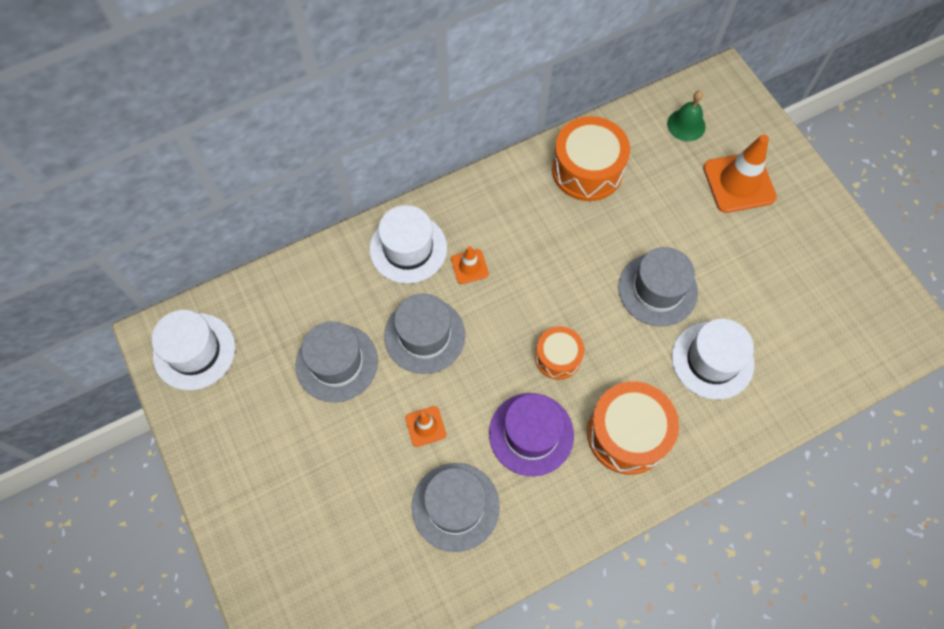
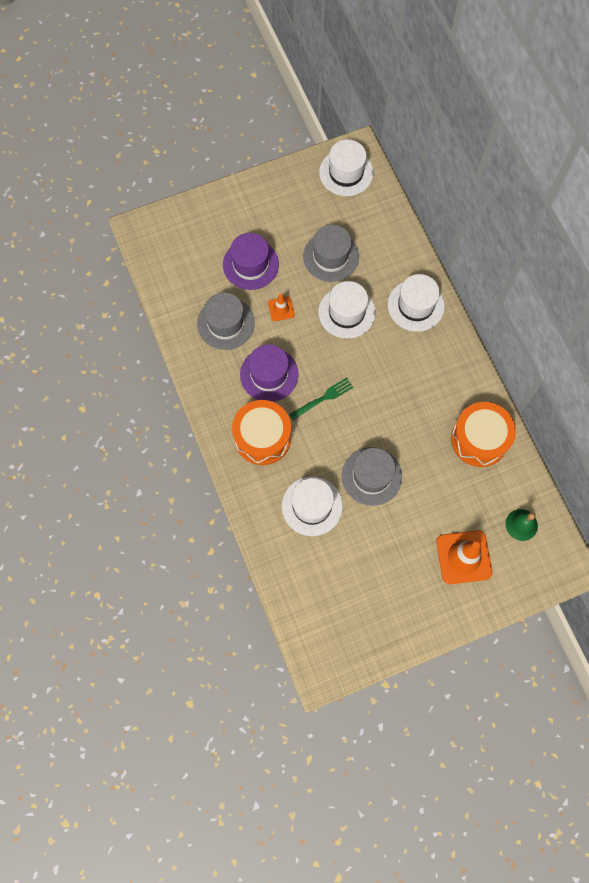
camera: 95 degrees right, 5 degrees up
(353, 478) = (250, 264): none -> purple hat
(424, 335) = (346, 312): grey hat -> white hat
(469, 266) = (398, 345): orange traffic cone -> none
(558, 357) = (323, 398): orange drum -> green fork

